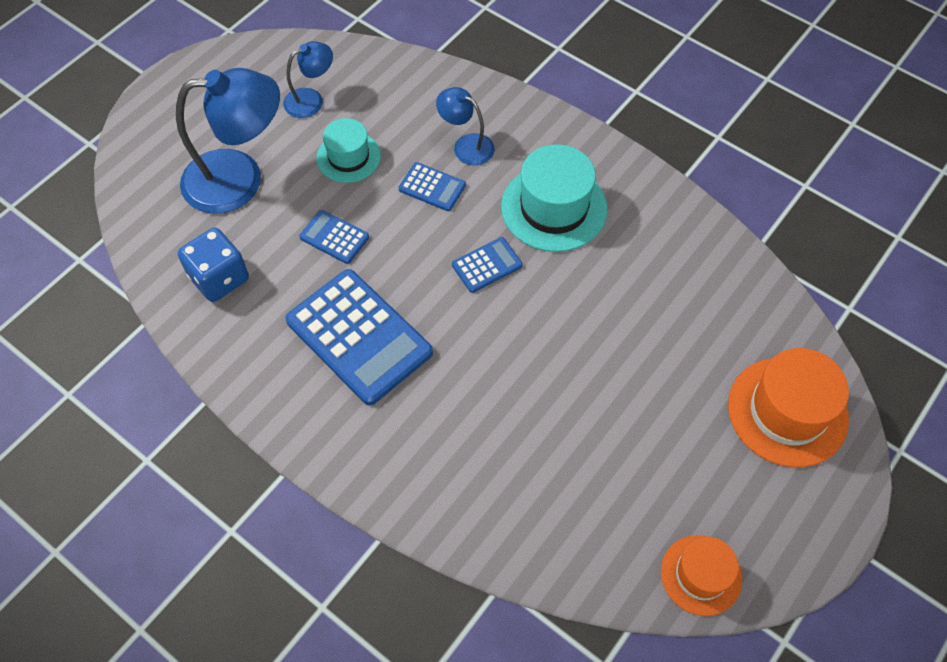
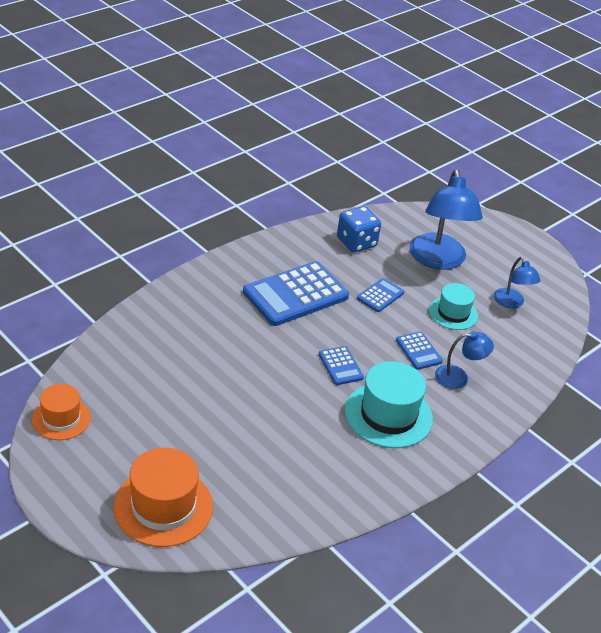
camera: 95 degrees right, 20 degrees down
(432, 187) = (418, 351): blue calculator -> blue calculator turned 60 degrees counterclockwise
(466, 145) = (458, 377): blue lamp -> blue lamp turned 45 degrees clockwise

